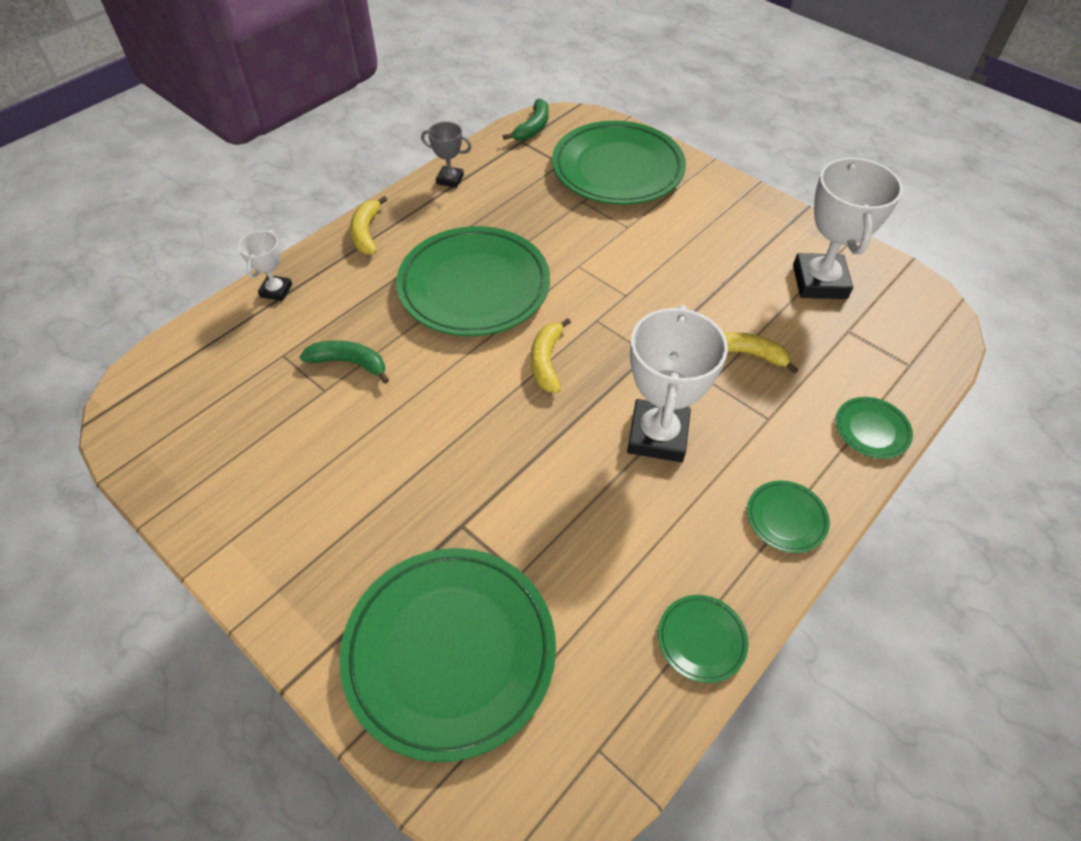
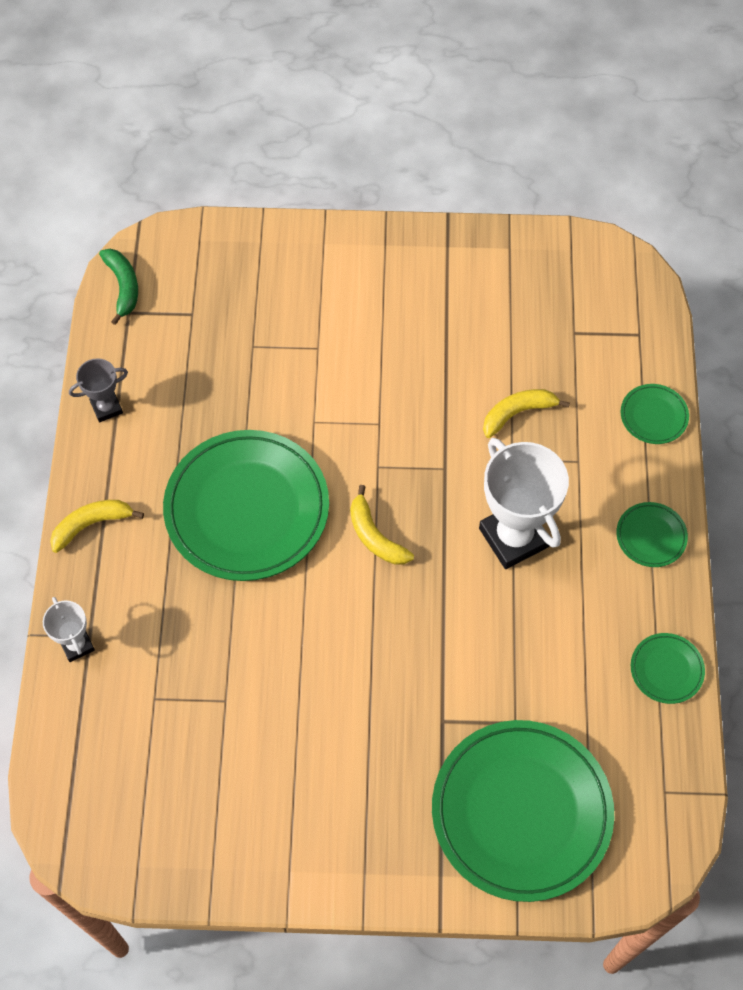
camera: 40 degrees left, 10 degrees up
(349, 363) = (219, 661): green banana -> none
(366, 233) = (91, 524): yellow banana -> yellow banana turned 105 degrees clockwise
(617, 169) = (250, 285): green plate -> none
(819, 282) = (518, 296): white trophy -> none

